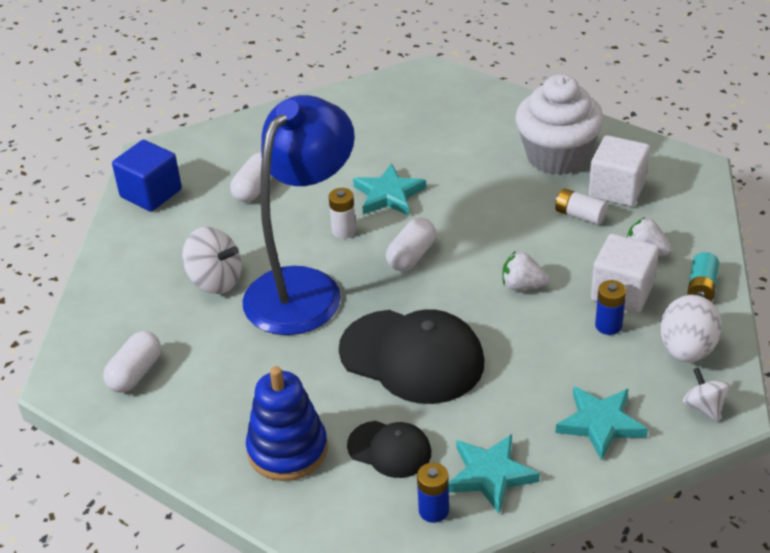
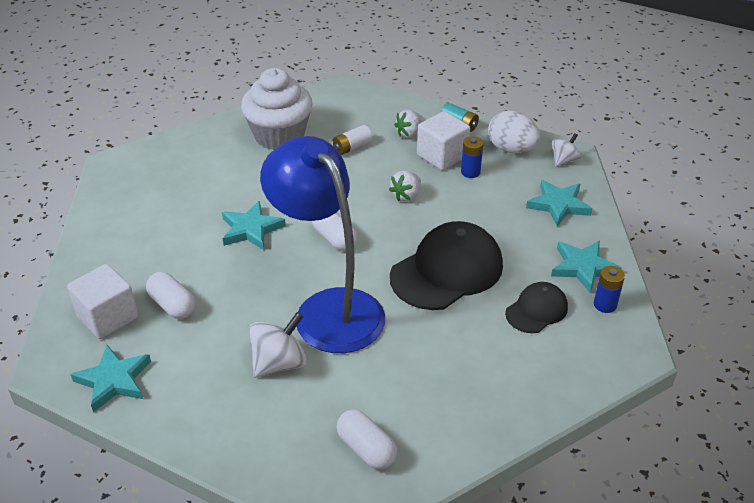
camera: 70 degrees left, 0 degrees up
(151, 193) = (114, 380): blue cube -> turquoise star
(287, 450) = (511, 368): blue stacking toy -> none
(344, 231) = (275, 266): white battery -> none
(617, 189) = (337, 123): white cube -> white cube (108, 317)
(704, 407) = (564, 160): white spinning top -> white spinning top turned 135 degrees clockwise

